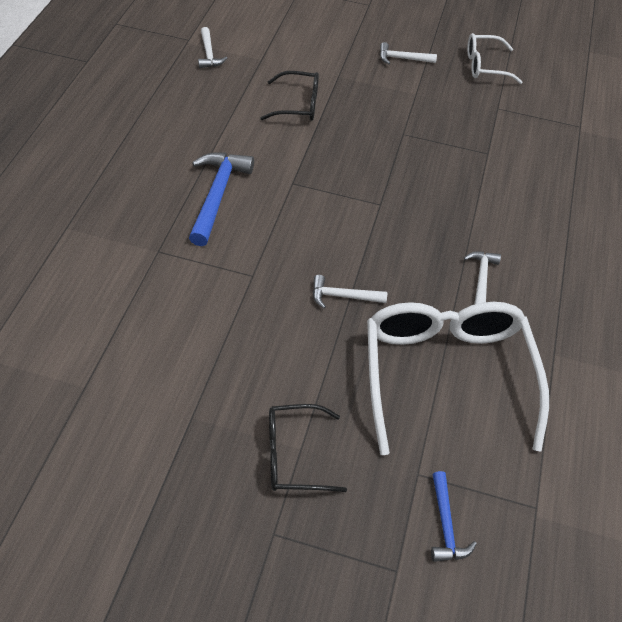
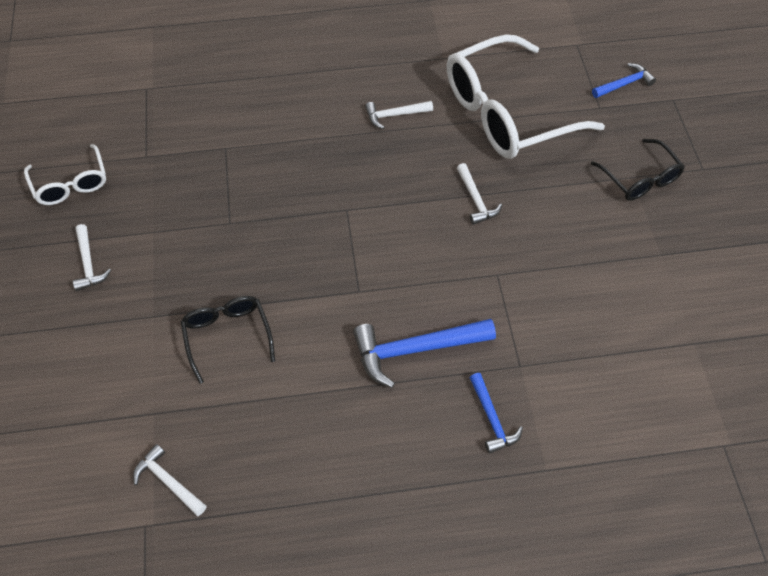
camera: 110 degrees left, 5 degrees up
(128, 214) = (492, 419): none -> blue hammer
(209, 54) = (168, 481): white hammer -> white hammer turned 105 degrees counterclockwise

